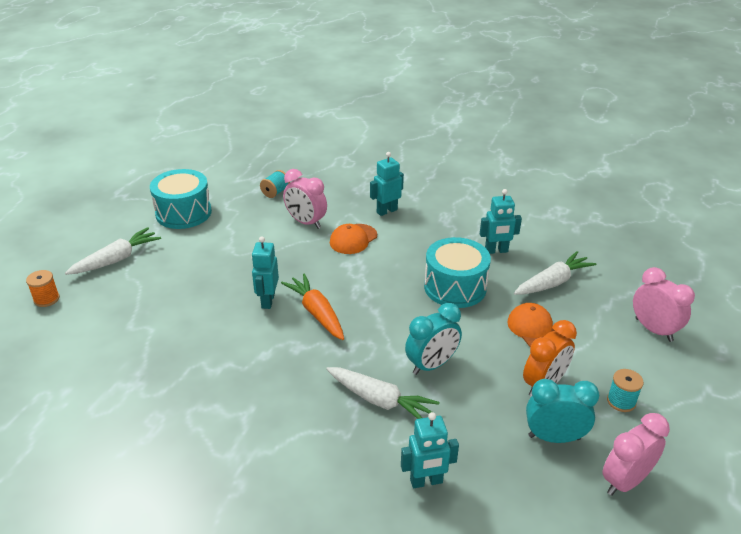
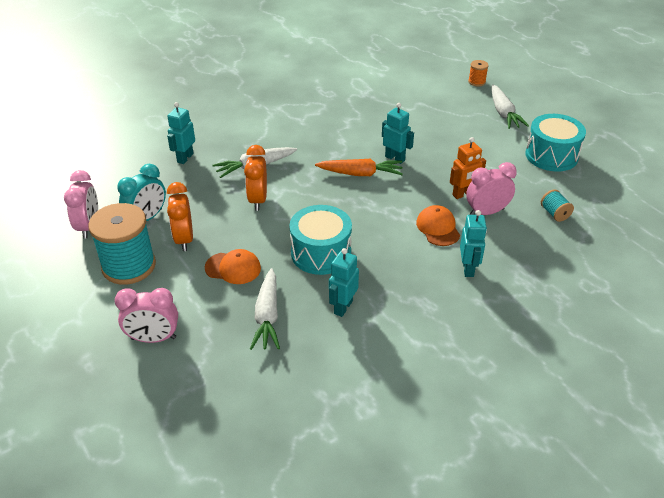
camera: 125 degrees right, 5 degrees up
(291, 241) = (463, 194): none -> orange robot
(431, 365) = (258, 200): turquoise clock -> orange clock
(621, 401) = (129, 266): turquoise spool -> turquoise spool, size x2.25

